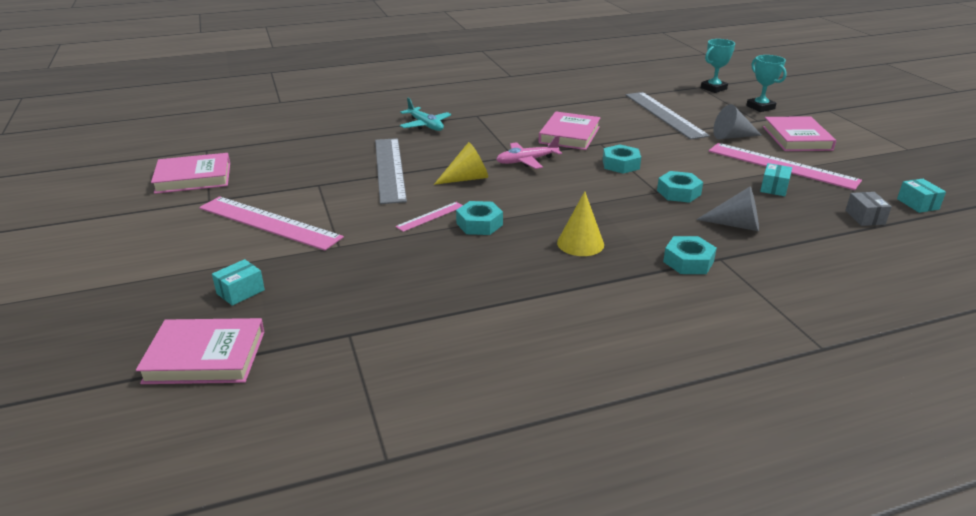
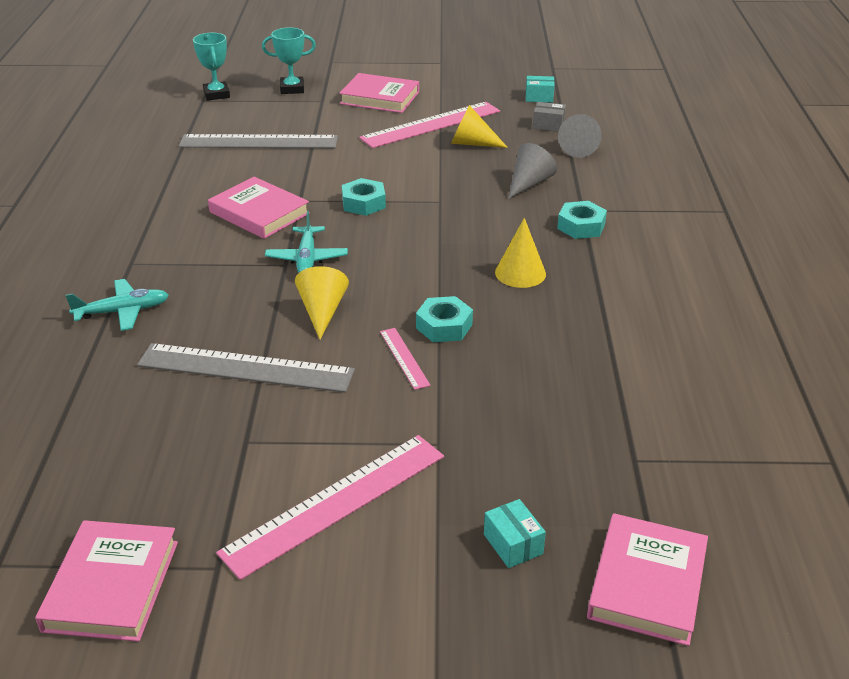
camera: 70 degrees left, 5 degrees up
(526, 161) = (307, 258): pink plane -> turquoise plane
(678, 192) = (449, 191): turquoise nut -> none
(732, 136) = (348, 125): grey cone -> grey cone (579, 148)
(774, 188) = (472, 143): turquoise box -> yellow cone

